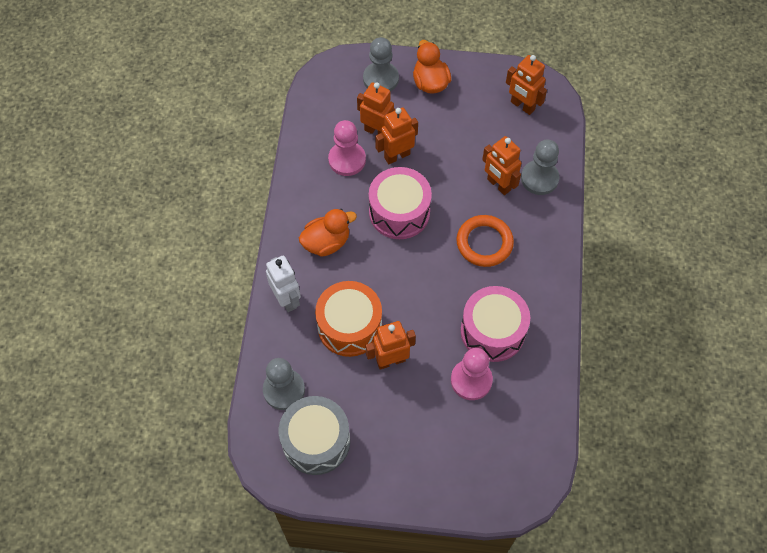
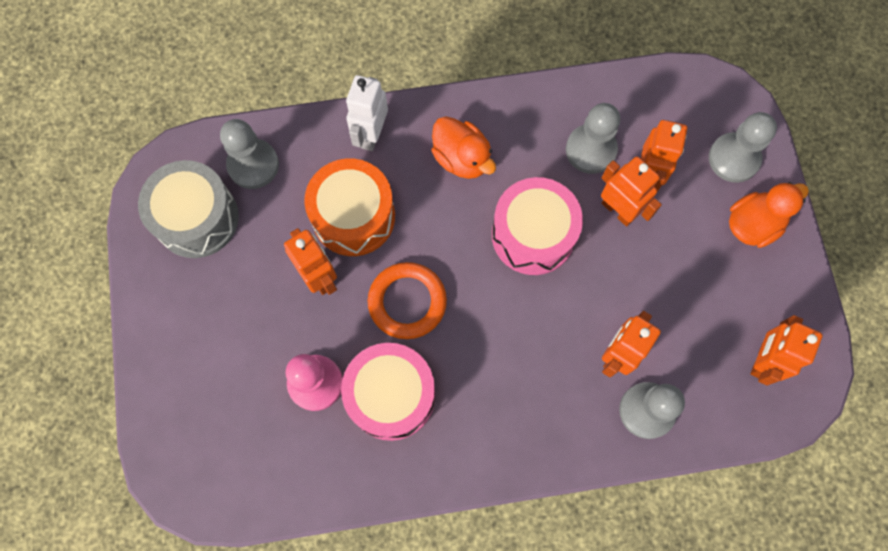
camera: 75 degrees right, 10 degrees up
(287, 299) = (371, 135): white robot -> white robot turned 150 degrees clockwise
(347, 160) = (591, 150): pink pawn -> grey pawn
(484, 243) = (519, 356): orange ring -> orange ring (407, 302)

